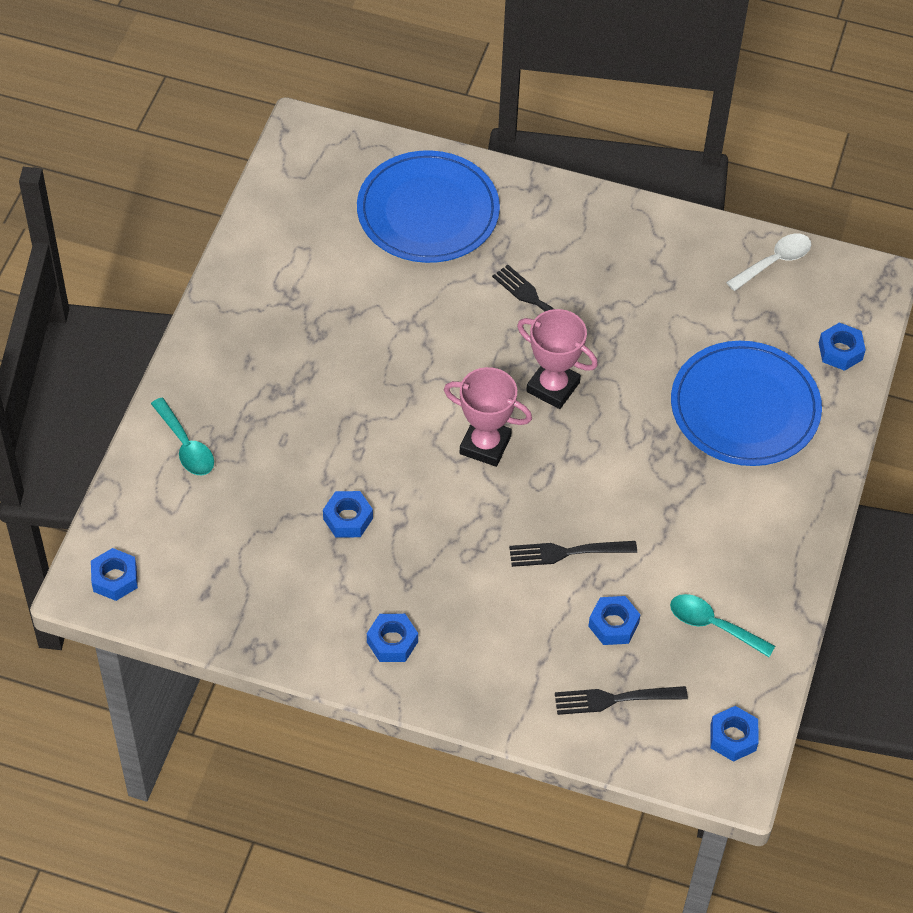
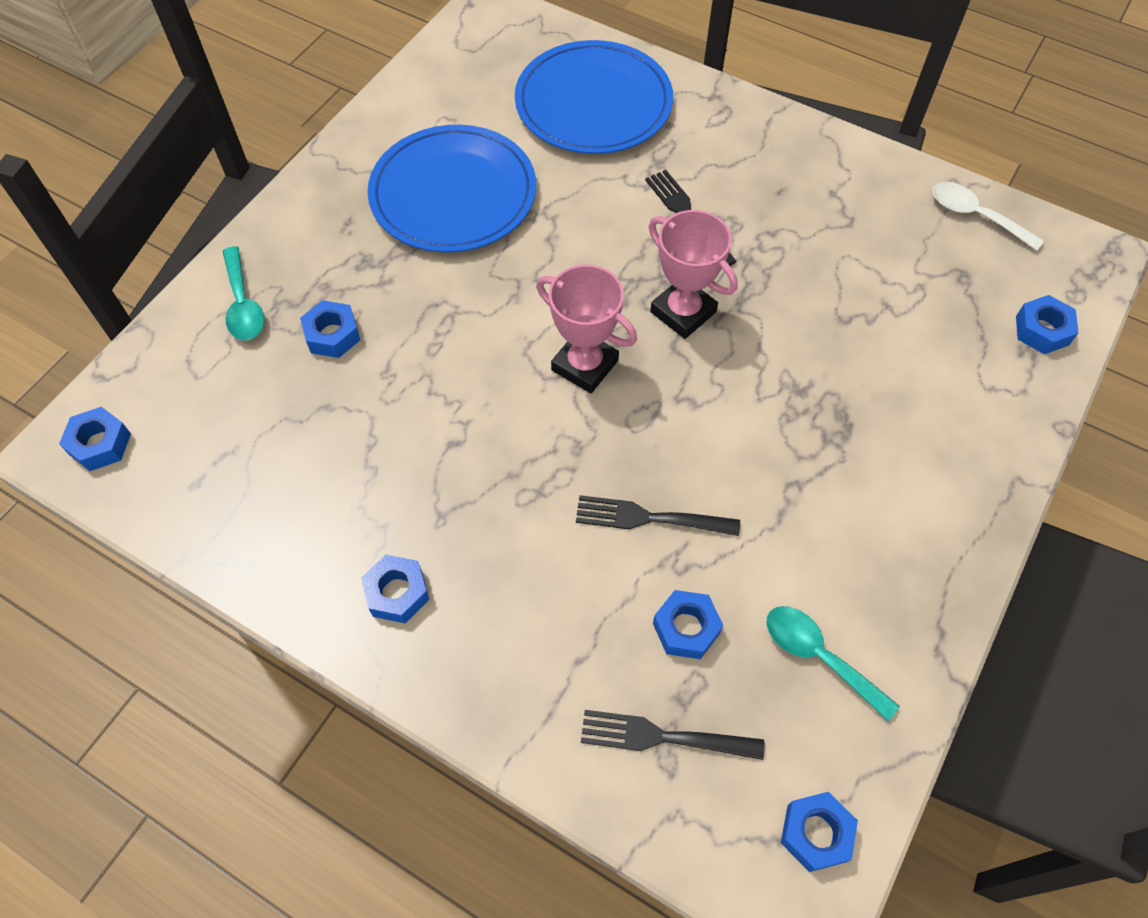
camera: 15 degrees right, 5 degrees up
(348, 519) = (395, 423): blue nut -> blue nut (332, 335)
(745, 408) = (911, 377): blue plate -> blue plate (453, 194)
(774, 262) = (975, 216): white spoon -> white spoon turned 120 degrees counterclockwise

